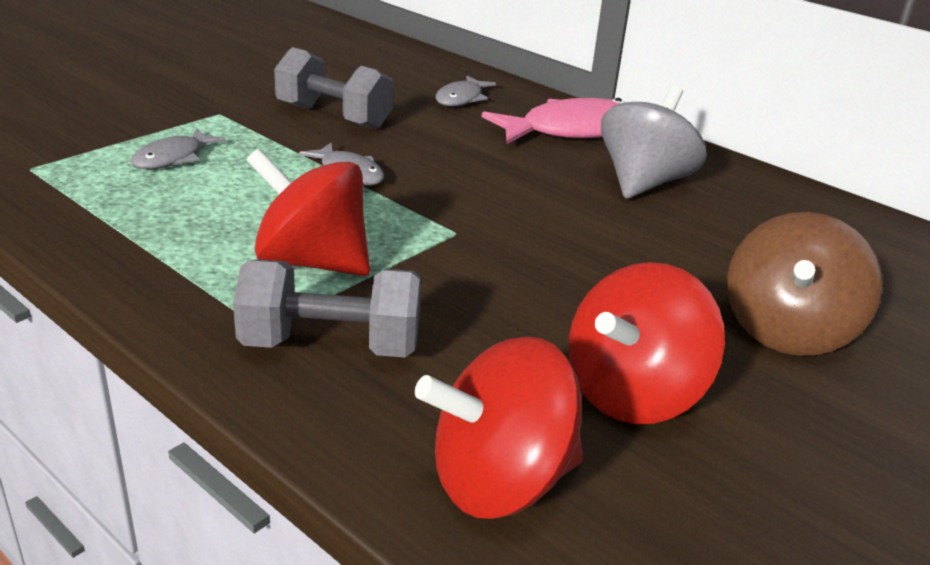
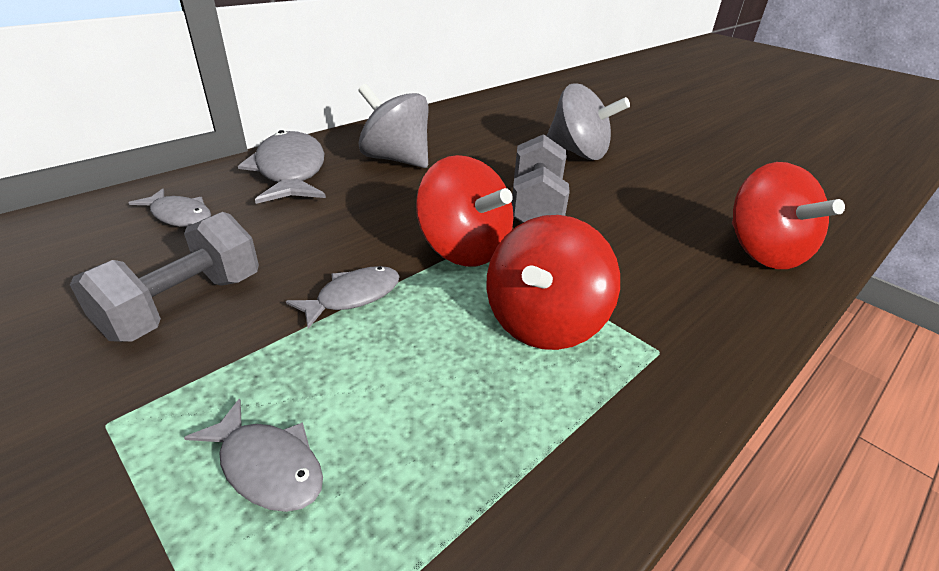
camera: 85 degrees left, 5 degrees up
(331, 346) = (668, 312): grey dumbbell -> grey dumbbell (536, 206)
(572, 131) = (290, 171): pink fish -> grey fish
(633, 394) = (659, 202): red spinning top -> red spinning top (463, 249)
(787, 331) = (578, 153): brown spinning top -> grey spinning top

